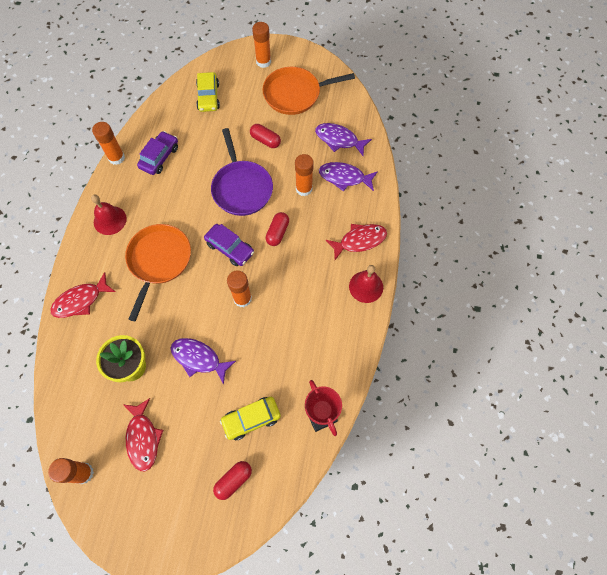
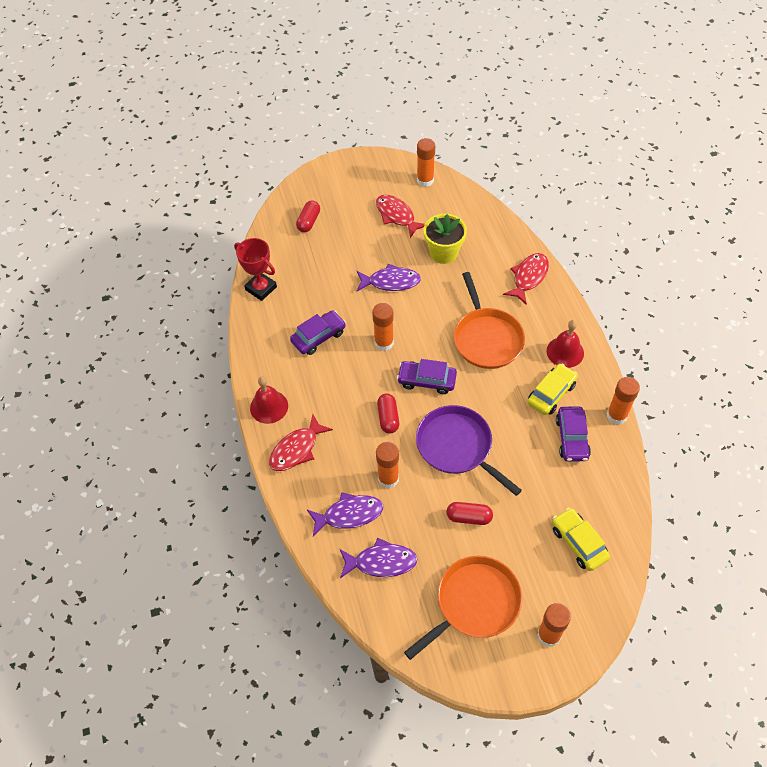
camera: 155 degrees right, 10 degrees down
(251, 419) = (318, 262): yellow car -> yellow car (551, 393)
(294, 332) = (318, 337): none -> purple car

